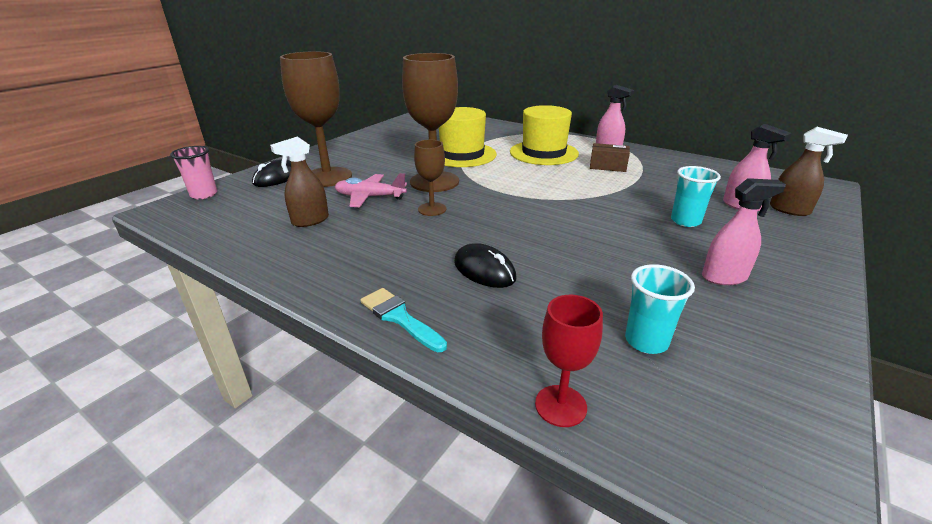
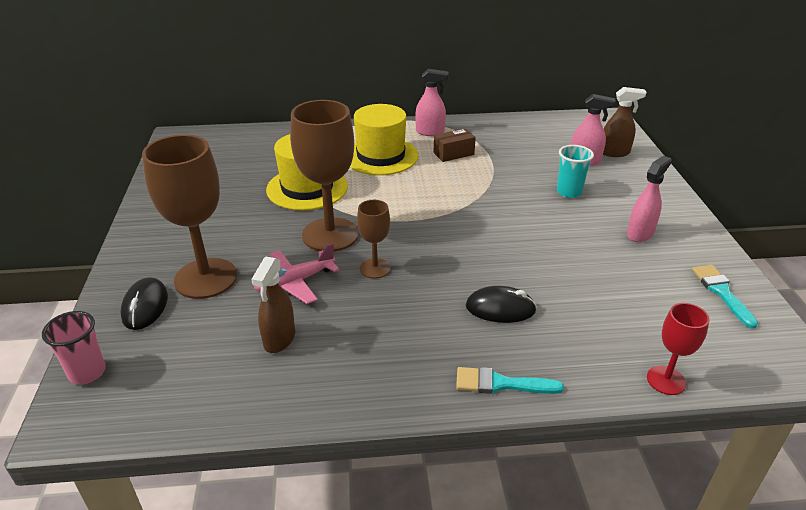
camera: 40 degrees left, 5 degrees up
(646, 341) = (655, 308): turquoise cup -> none
(766, 369) = (721, 292): none -> turquoise brush

